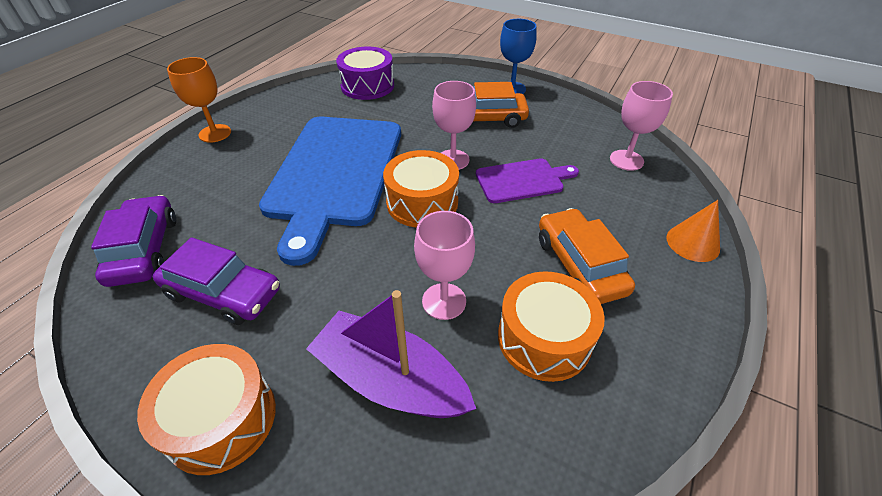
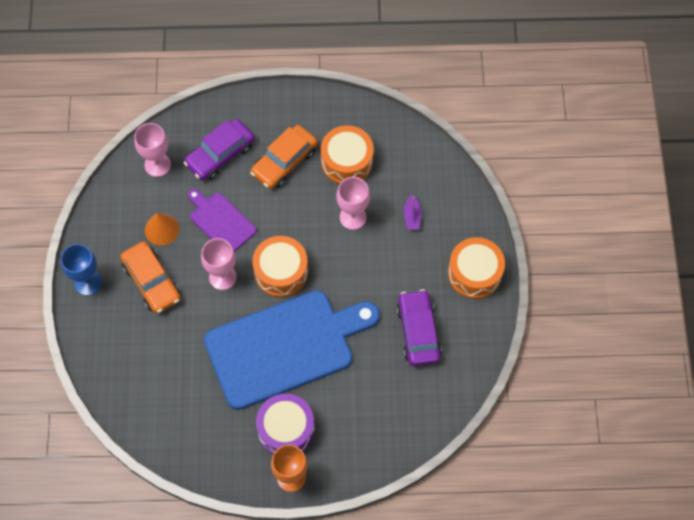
camera: 120 degrees left, 20 degrees up
(145, 250) = (420, 406): purple car -> purple car (220, 154)
(367, 86) = (148, 408): purple drum -> purple drum (286, 429)
(390, 380) = (412, 216): purple boat -> purple boat, size x0.42
(692, 243) = (229, 110): orange cone -> orange cone (161, 229)

